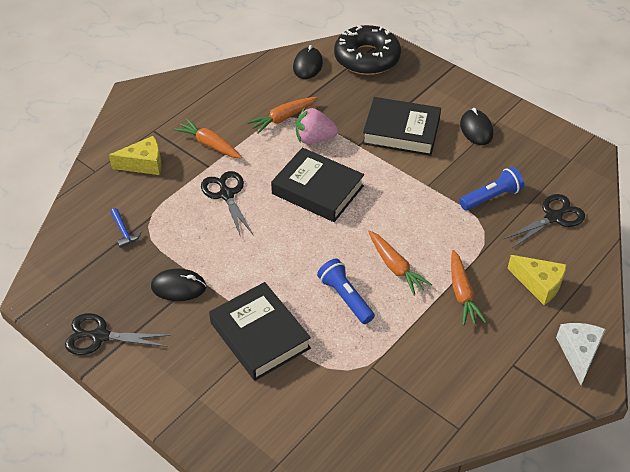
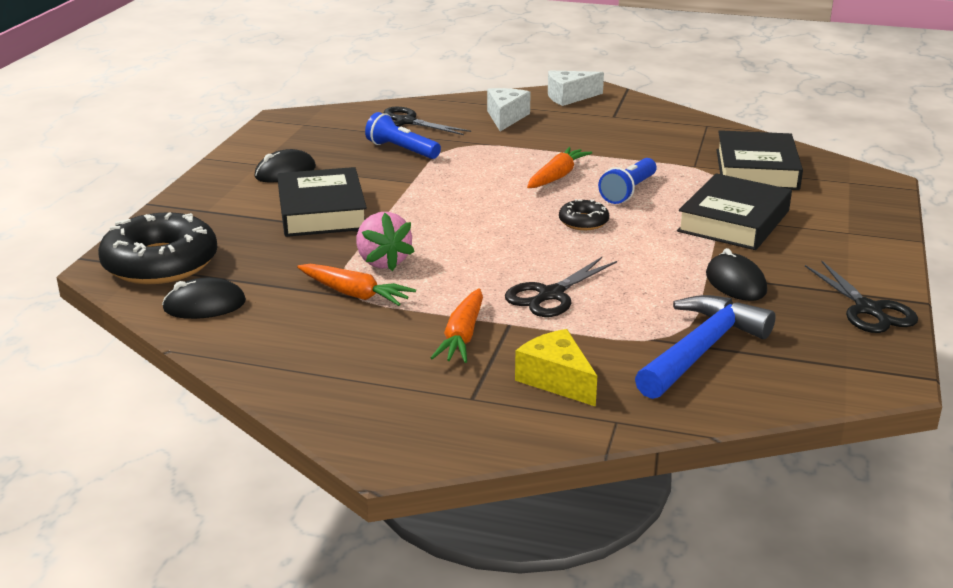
camera: 115 degrees left, 20 degrees down
(124, 231) = (701, 350): blue hammer -> blue hammer, size x2.33
(311, 249) = (583, 222): none -> black donut
(317, 190) = (480, 239): black book -> black book (756, 169)
(462, 293) = (555, 144): orange carrot -> none
(539, 284) = (506, 117): yellow cheese -> white cheese

